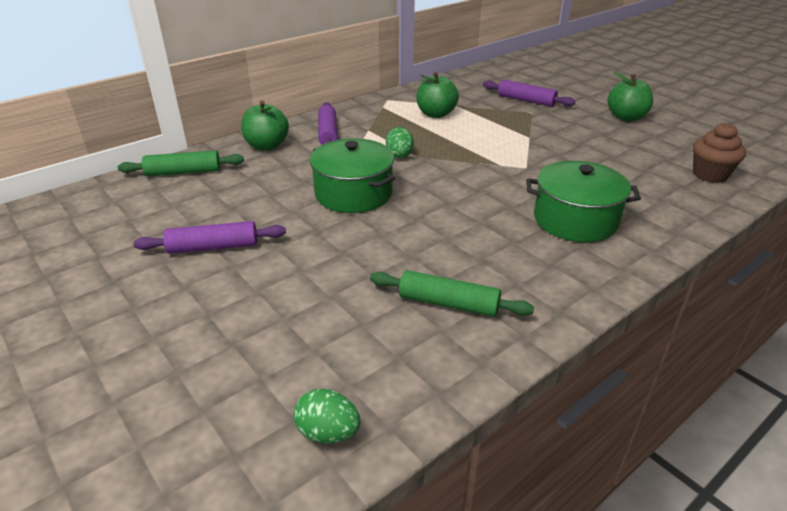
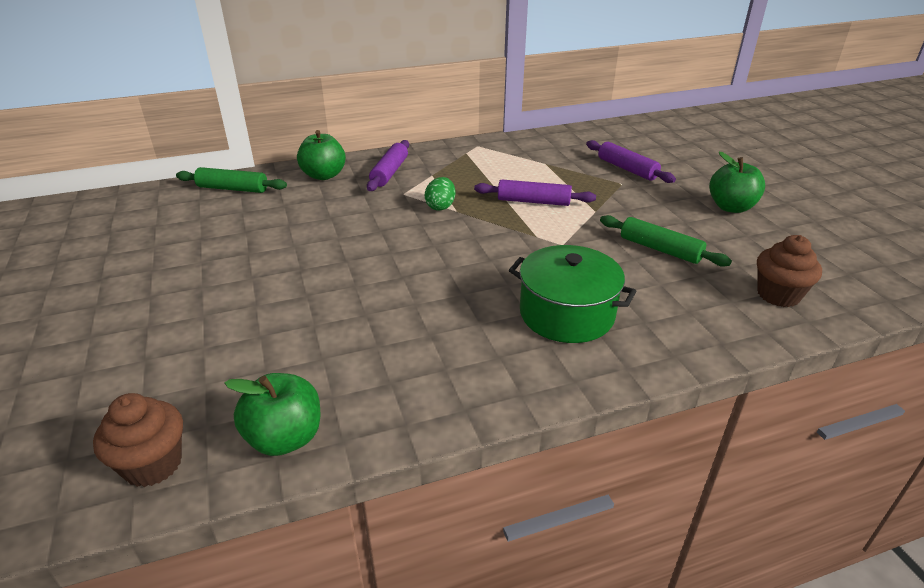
camera: 20 degrees right, 0 degrees up
(213, 247) = (200, 265): purple rolling pin -> purple rolling pin (533, 201)
(328, 433) = (153, 464): green egg -> brown cupcake
(353, 193) = (363, 238): green pot -> none
(436, 114) = (514, 169): green apple -> green apple (285, 438)
(448, 303) = (360, 371): green rolling pin -> green rolling pin (660, 249)

